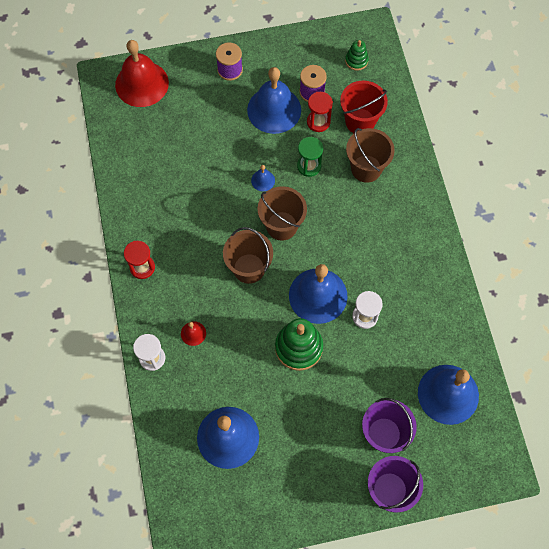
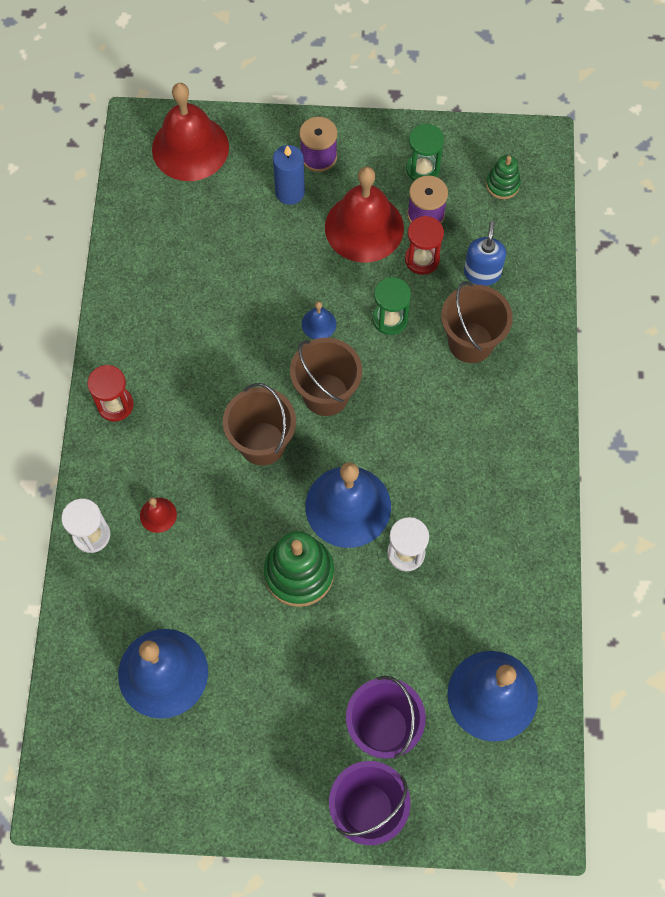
camera: 15 degrees right, 0 degrees up
(218, 98) = (290, 192): none -> blue candle
(274, 109) = (364, 227): blue bell -> red bell
(301, 62) = (422, 169): none -> green hourglass
(360, 121) = (482, 273): red bucket -> blue soap dispenser

